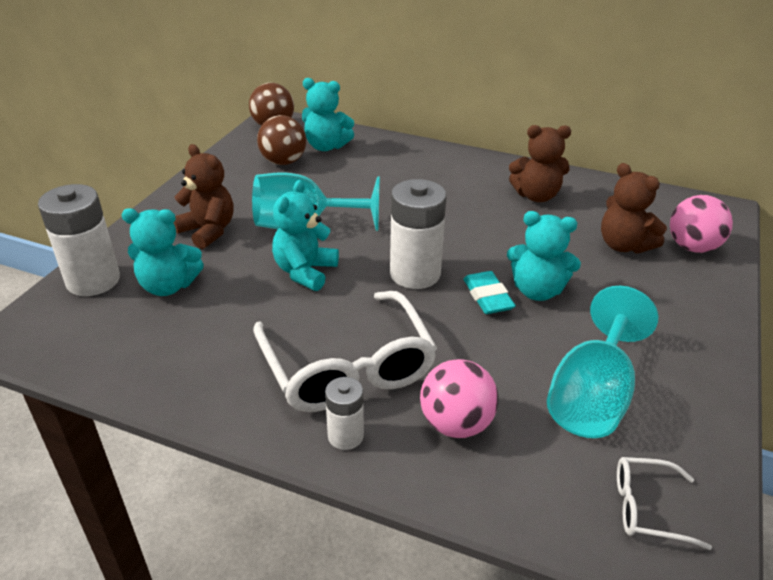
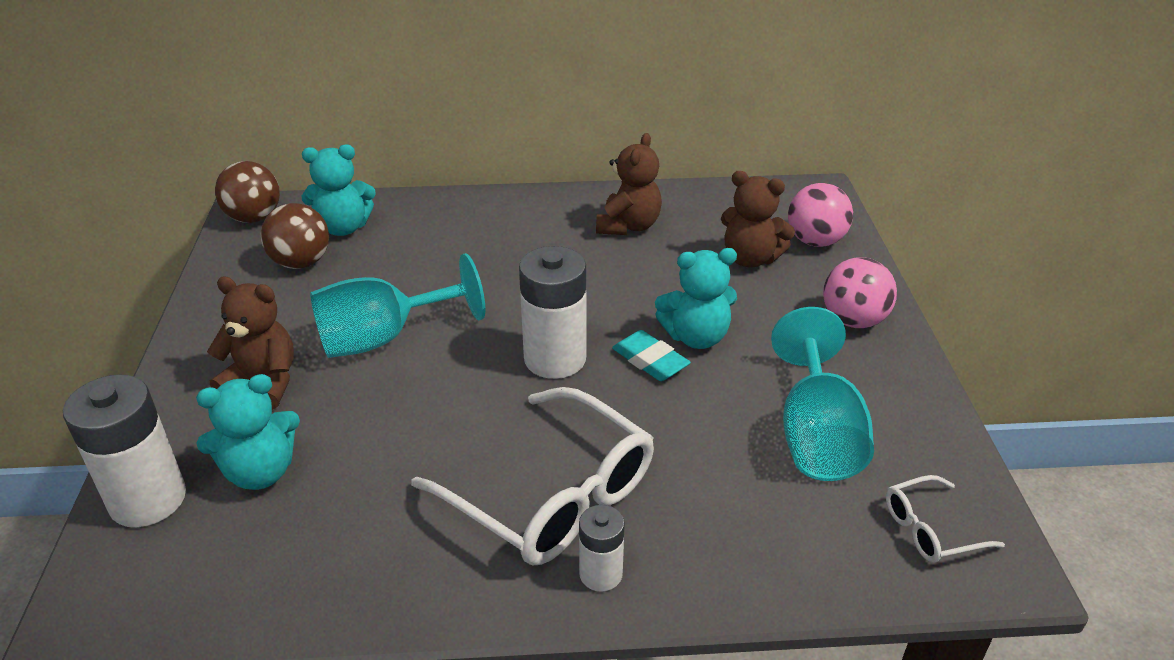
camera: 25 degrees left, 0 degrees up
(305, 272) = (425, 397): turquoise teddy bear -> none
(456, 424) = (706, 514): pink ball -> pink ball (853, 320)
(536, 196) = (628, 226): brown teddy bear -> brown teddy bear turned 45 degrees counterclockwise

